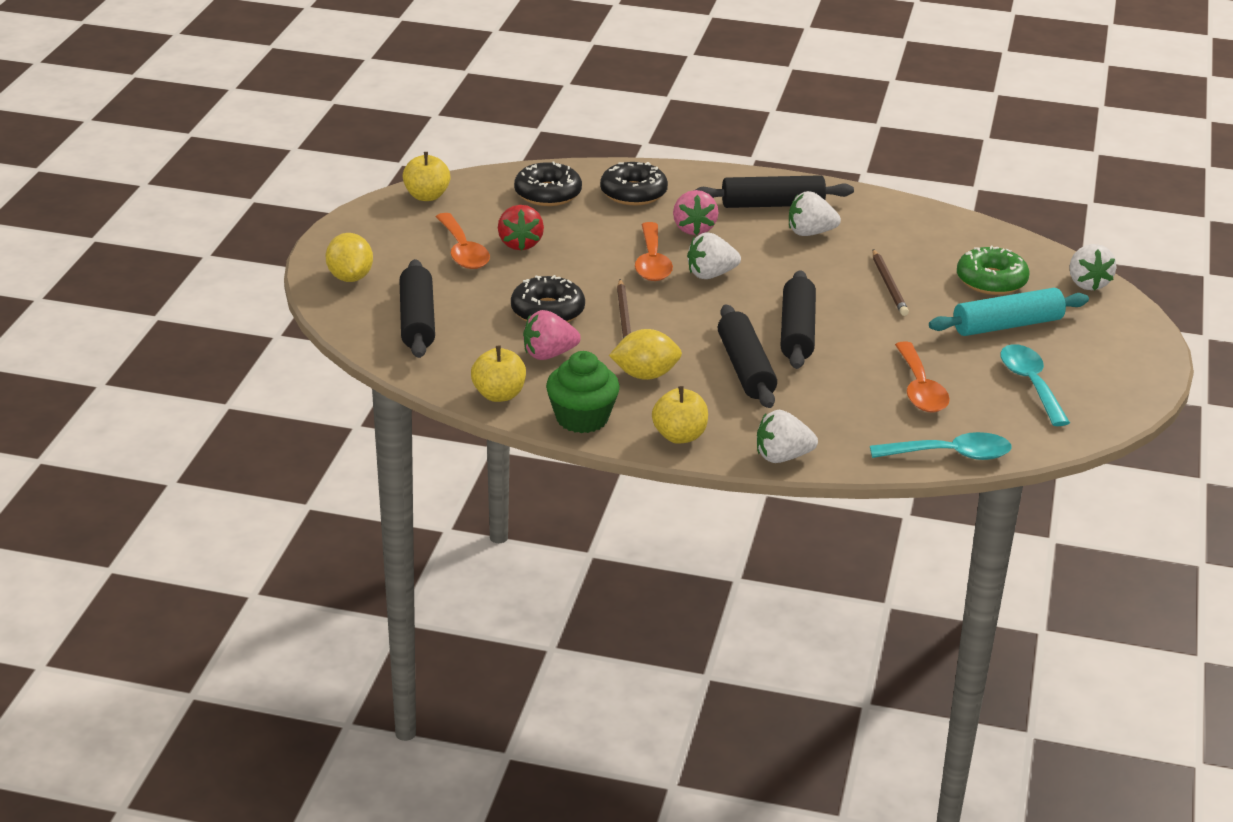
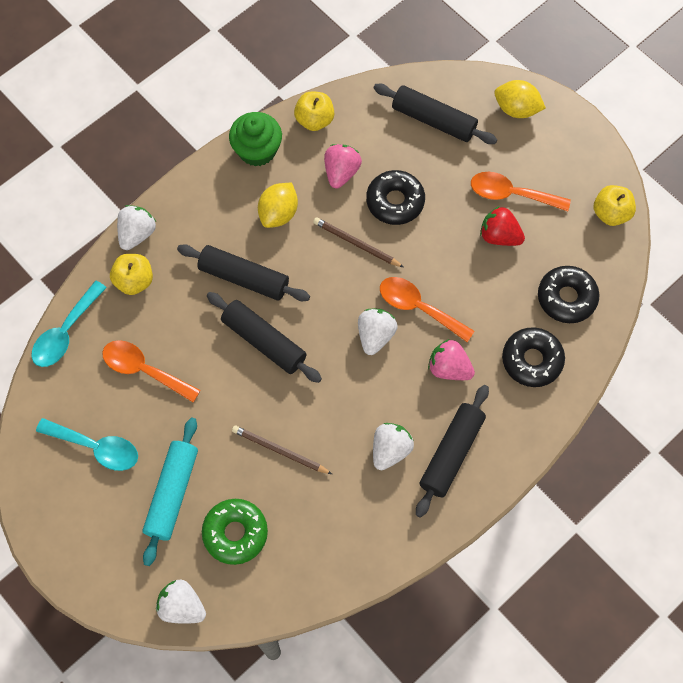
camera: 125 degrees right, 35 degrees up
(679, 436) = (200, 191): yellow apple -> yellow apple (134, 281)

